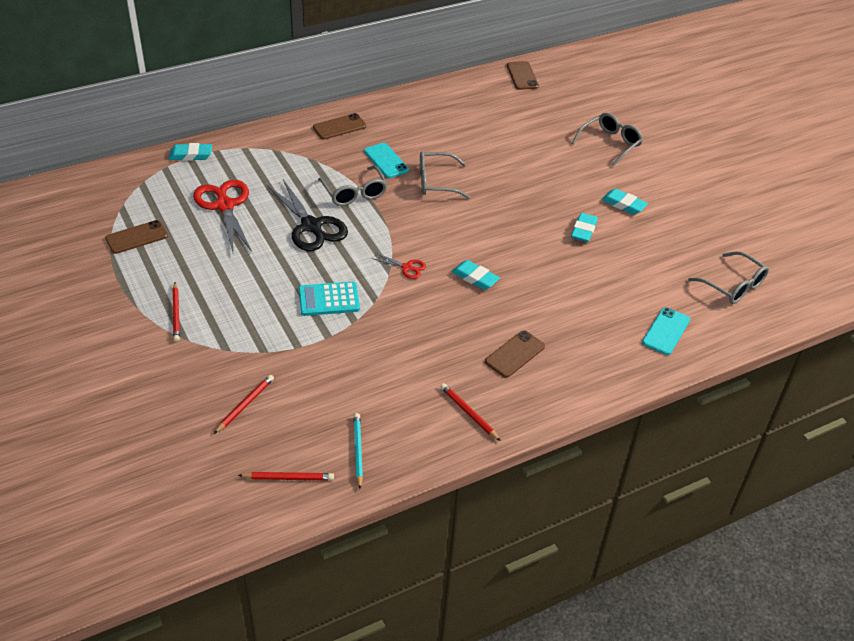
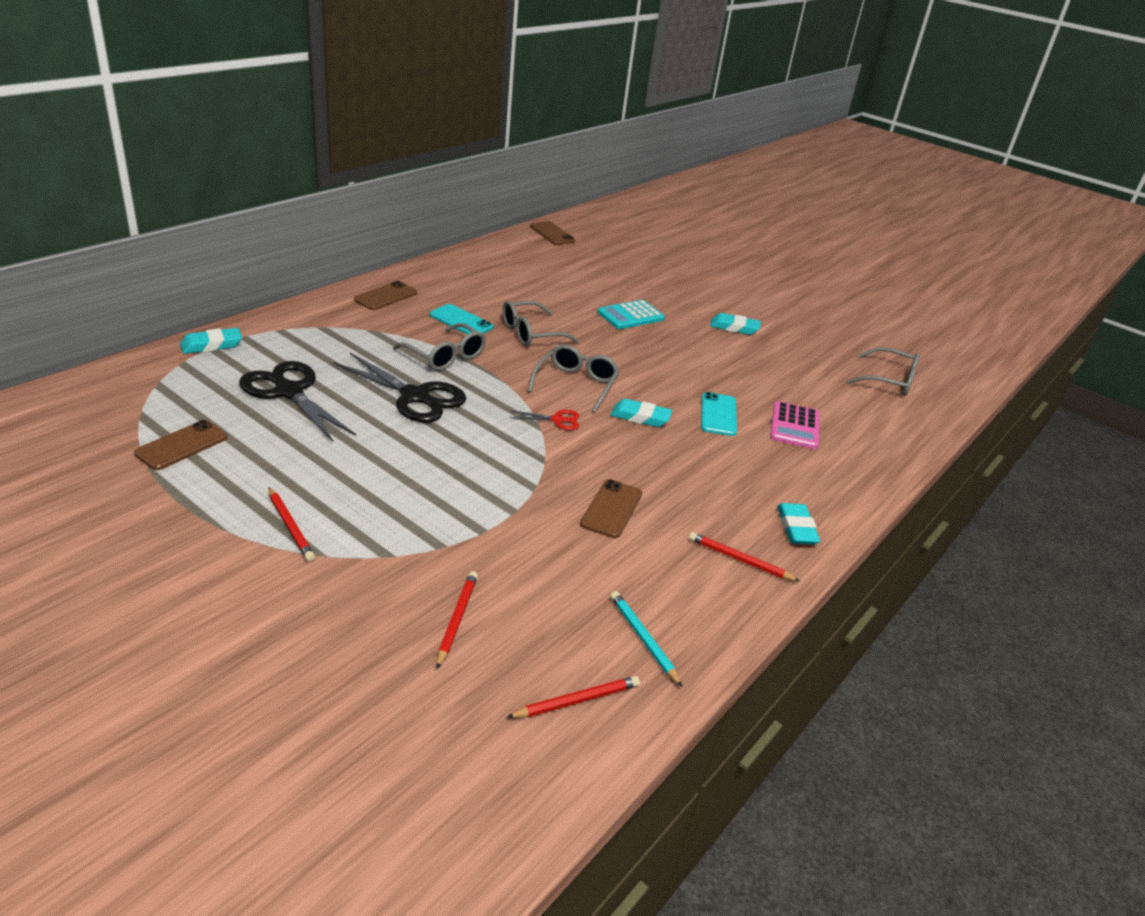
camera: 25 degrees left, 10 degrees down
(225, 205) = (289, 391): red scissors -> black scissors
(329, 299) = (487, 470): turquoise calculator -> turquoise calculator (630, 316)
(514, 354) = (740, 485): brown phone -> brown phone (611, 509)
(583, 230) = (715, 355): turquoise eraser -> turquoise eraser (796, 528)
(603, 312) = (794, 426): none -> pink calculator
(610, 143) = (680, 279): grey glasses -> grey glasses (576, 384)
(666, 331) = (867, 432): turquoise phone -> turquoise phone (718, 414)

